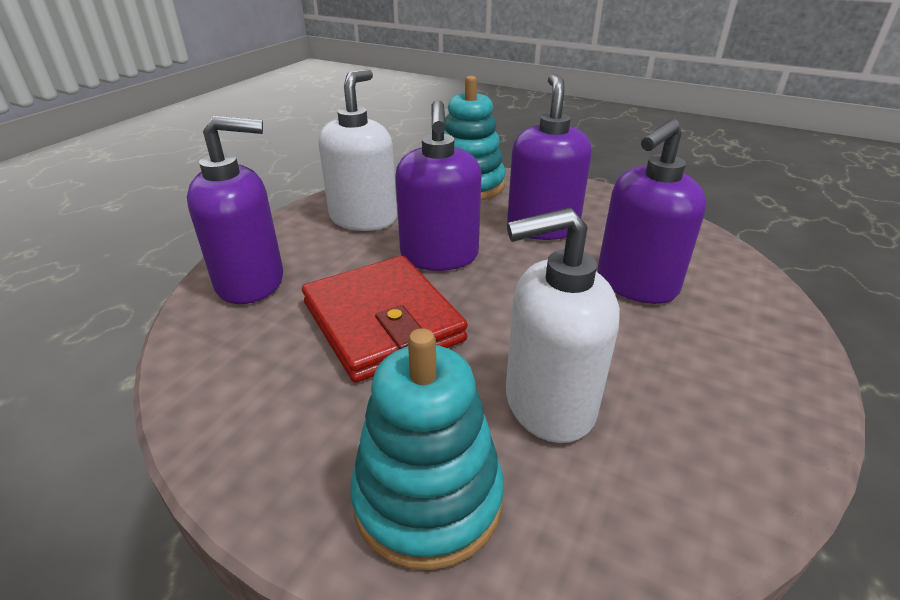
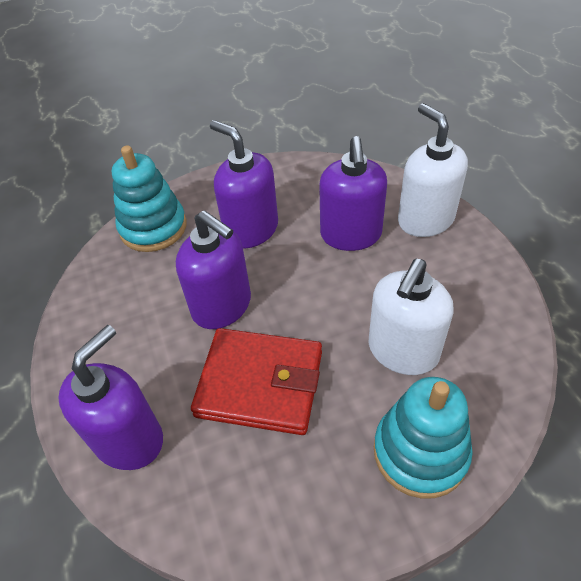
camera: 45 degrees left, 15 degrees up
(363, 218) = (122, 318): white soap dispenser -> white soap dispenser (425, 219)

